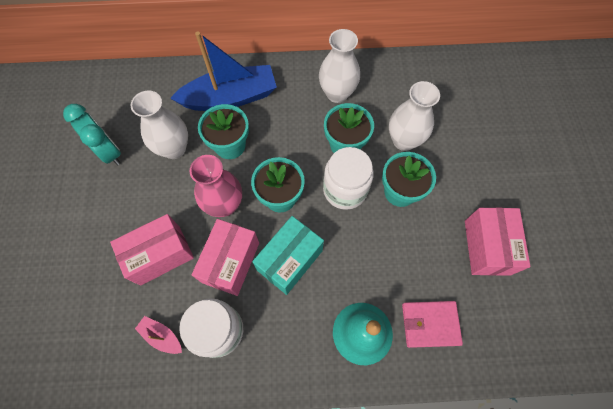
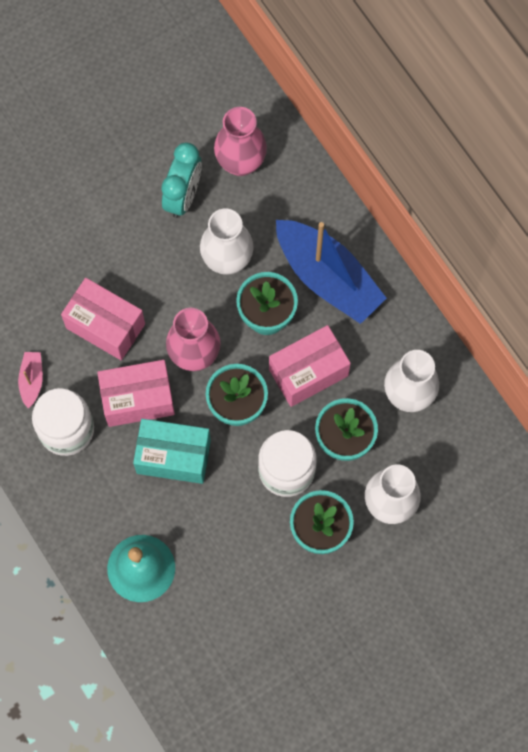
camera: 60 degrees right, 5 degrees up
(116, 106) = (240, 163): none -> pink vase
(430, 324) = (187, 630): pink wallet -> none
(486, 247) = (307, 654): pink box -> pink box (308, 372)

